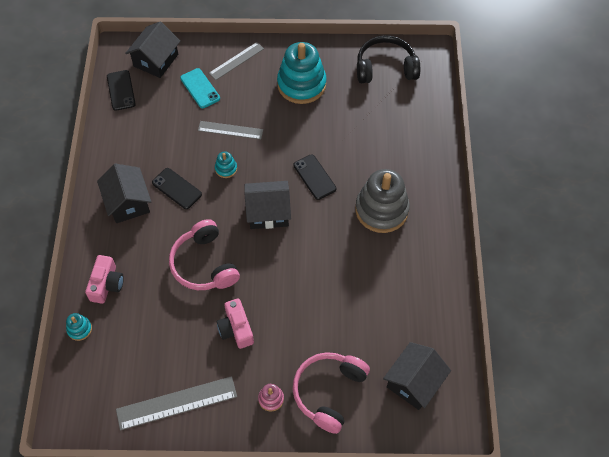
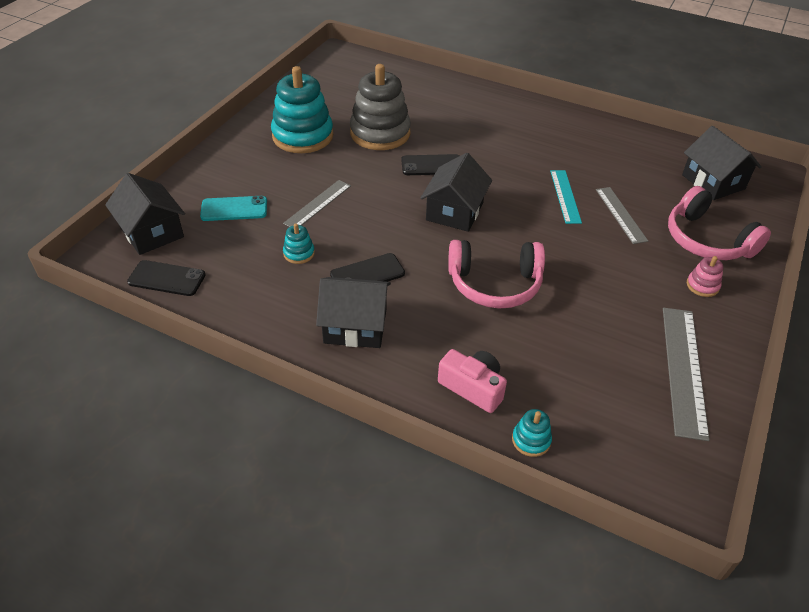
camera: 65 degrees left, 15 degrees down
(226, 169) = (370, 224): turquoise stacking toy -> turquoise stacking toy (299, 253)
(236, 61) = (223, 169): grey ruler -> grey ruler (620, 214)
(236, 329) = (599, 285): pink camera -> none
(328, 277) = (565, 196): none -> turquoise ruler
(381, 210) = (503, 137): grey stacking toy -> grey stacking toy (380, 133)
(385, 68) = (333, 81): black headphones -> none

